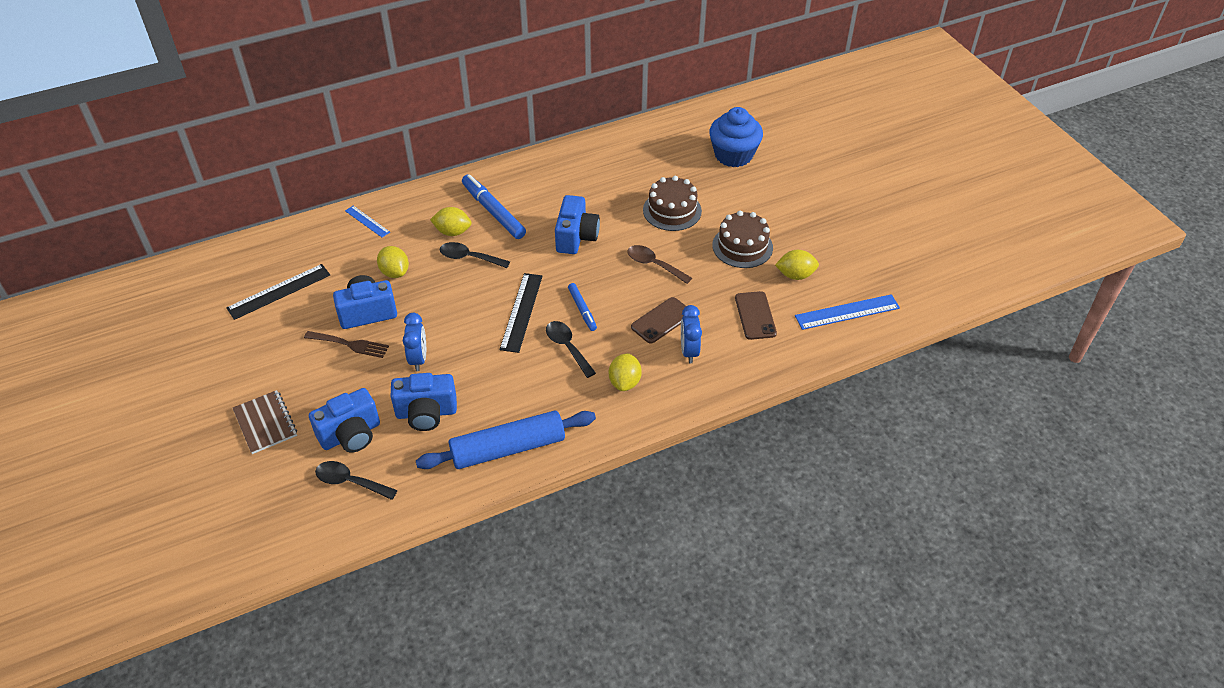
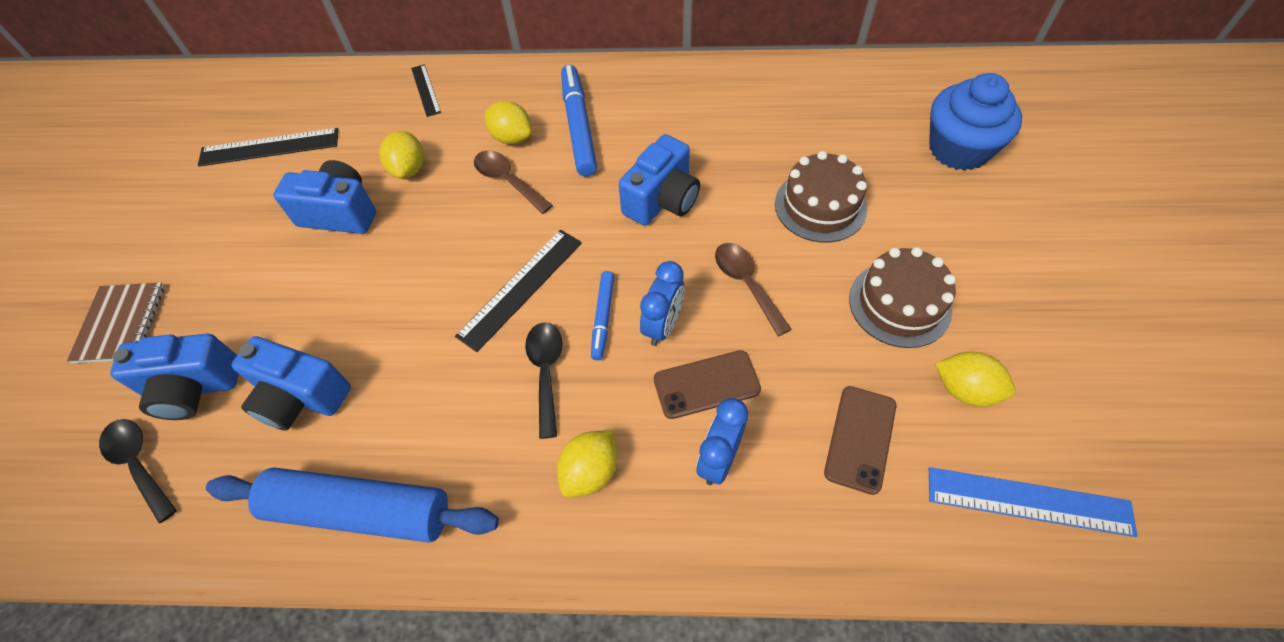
camera: 30 degrees right, 10 degrees up
(350, 344) = (289, 251): brown fork -> none
(367, 221) = (426, 90): blue ruler -> black ruler
(418, 359) = (349, 306): blue clock -> blue clock (663, 326)
(469, 258) = (508, 181): black spoon -> brown spoon

